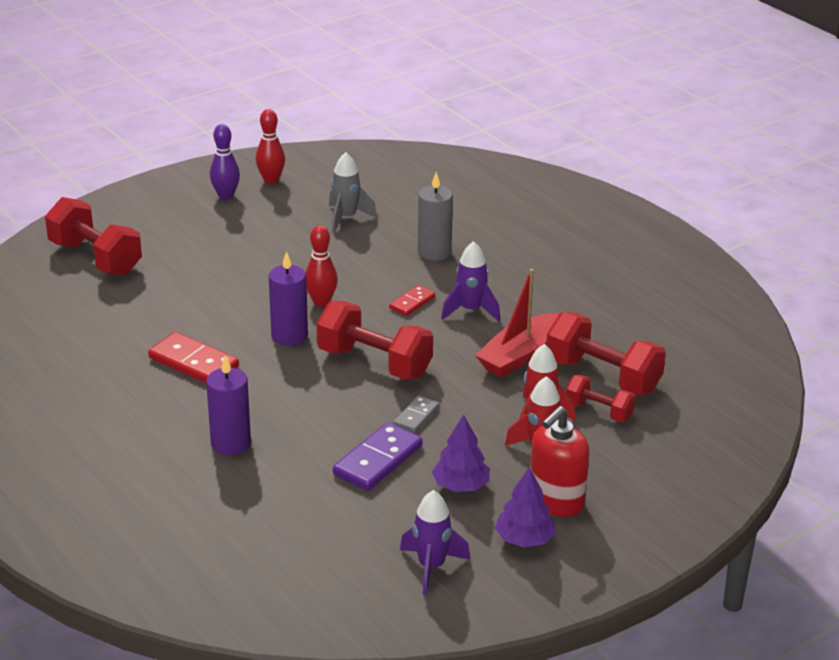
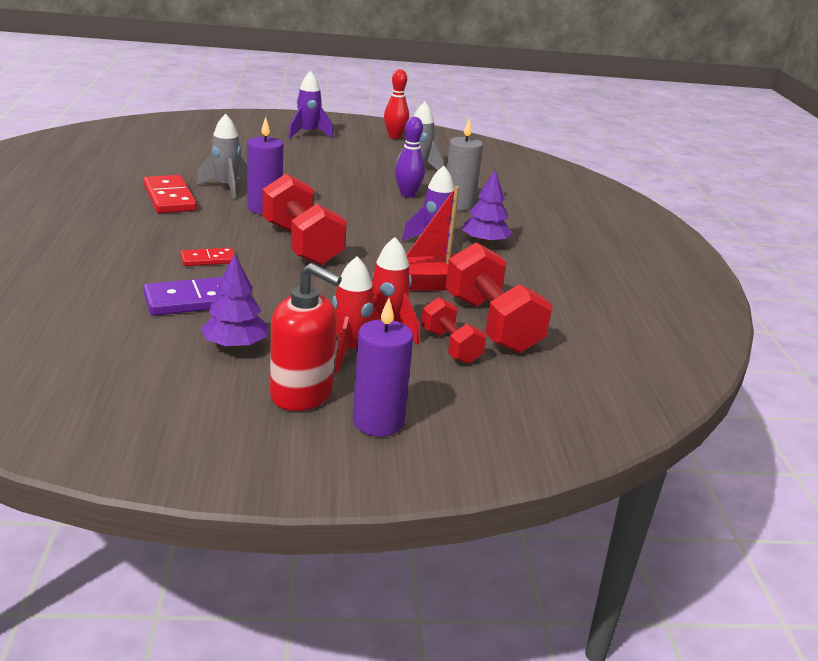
camera: 30 degrees right, 5 degrees down
(95, 258) = (207, 133): red dumbbell -> none
(221, 325) = (226, 187): none -> grey rocket
(226, 196) = (349, 134): purple bowling pin -> purple bowling pin (407, 194)
(231, 443) = (107, 247): purple candle -> purple candle (378, 422)
(321, 302) = (322, 200): red bowling pin -> none
(412, 303) = (392, 223): red domino -> red domino (208, 259)
(416, 416) = (278, 286): grey domino -> none
(431, 567) = (104, 390): purple rocket -> purple rocket (308, 134)
(524, 539) = (223, 409): purple tree -> purple tree (484, 242)
(556, 502) = (302, 394): red soap dispenser -> red soap dispenser turned 135 degrees counterclockwise

